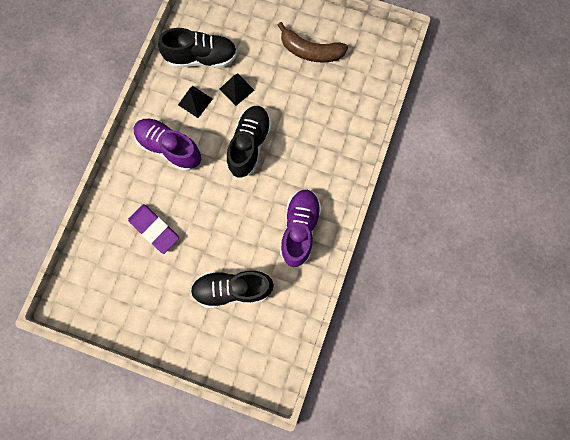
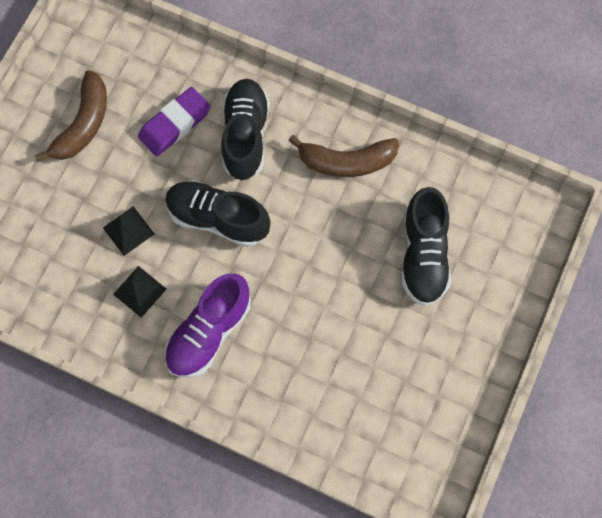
camera: 85 degrees left, 5 degrees down
(154, 229) = (331, 358): purple eraser -> purple eraser (175, 124)
(202, 58) = (69, 278): black shoe -> black shoe (245, 135)
(299, 229) = (346, 162): purple shoe -> brown banana

